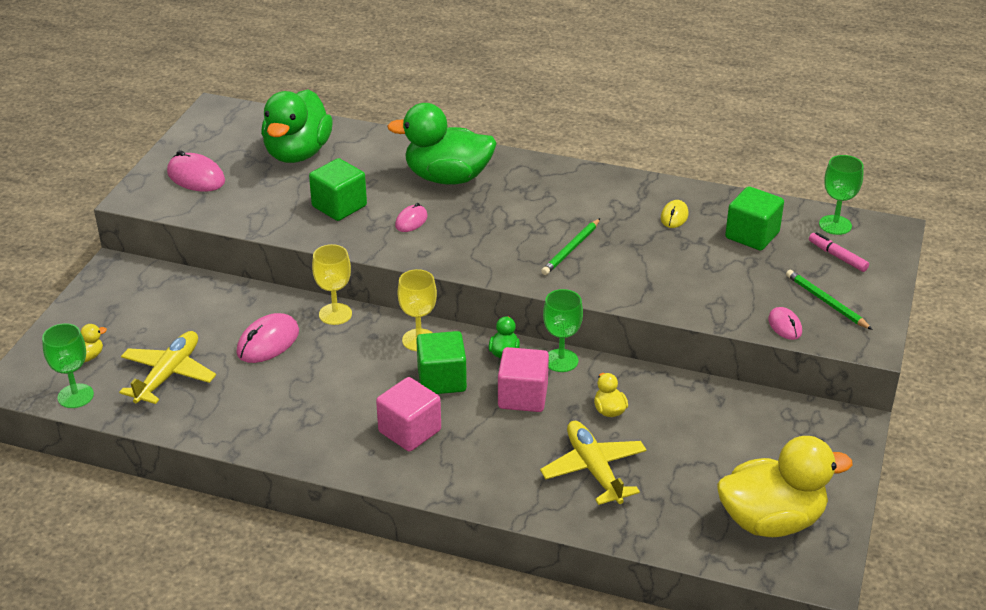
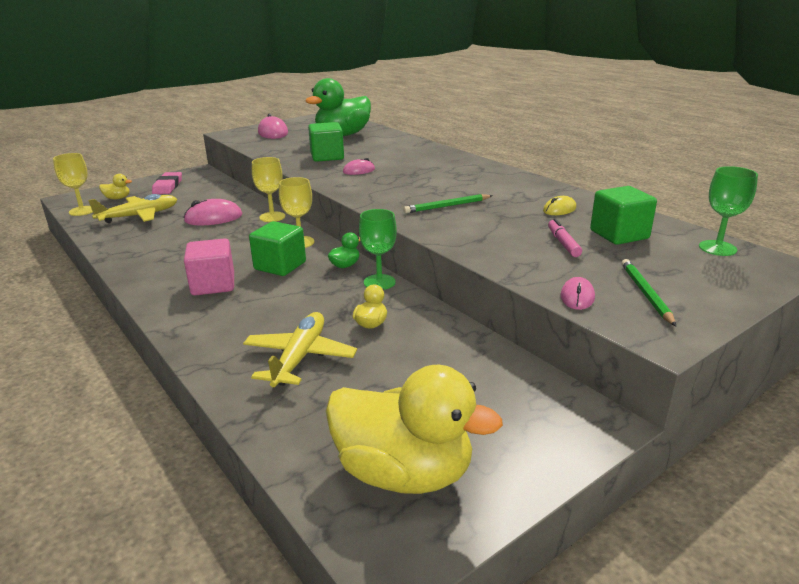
camera: 35 degrees right, 10 degrees down
(75, 396) = (82, 211): green goblet -> yellow goblet
(119, 311) = (167, 186): none -> pink eraser
(447, 178) = (415, 159): green duck -> none
(522, 396) = (319, 293): pink cube -> none
(837, 256) = (696, 268): pink marker -> pink marker (563, 243)

